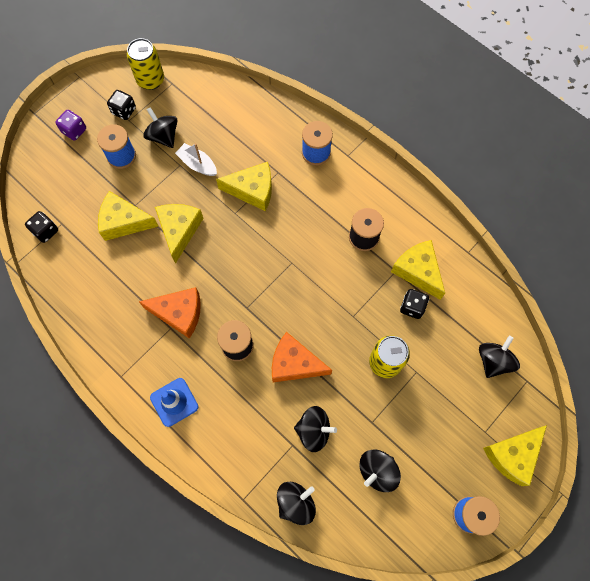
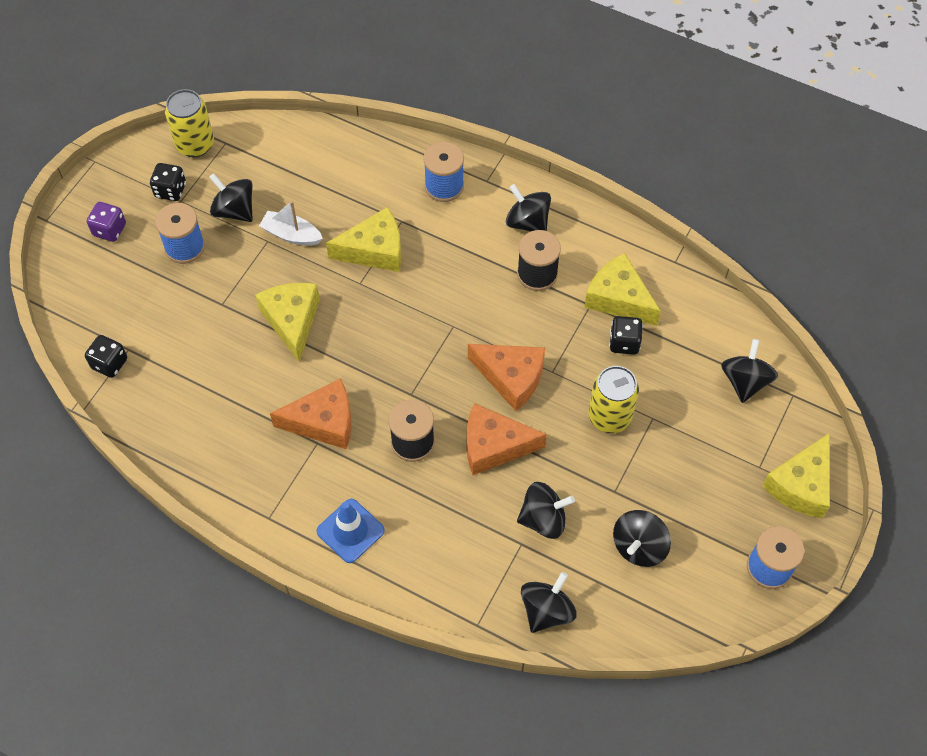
camera: 15 degrees left, 10 degrees down
(124, 222) = (214, 327): yellow cheese -> none
(322, 313) = (511, 378): none -> orange cheese
(368, 195) = (527, 222): none -> black spinning top

